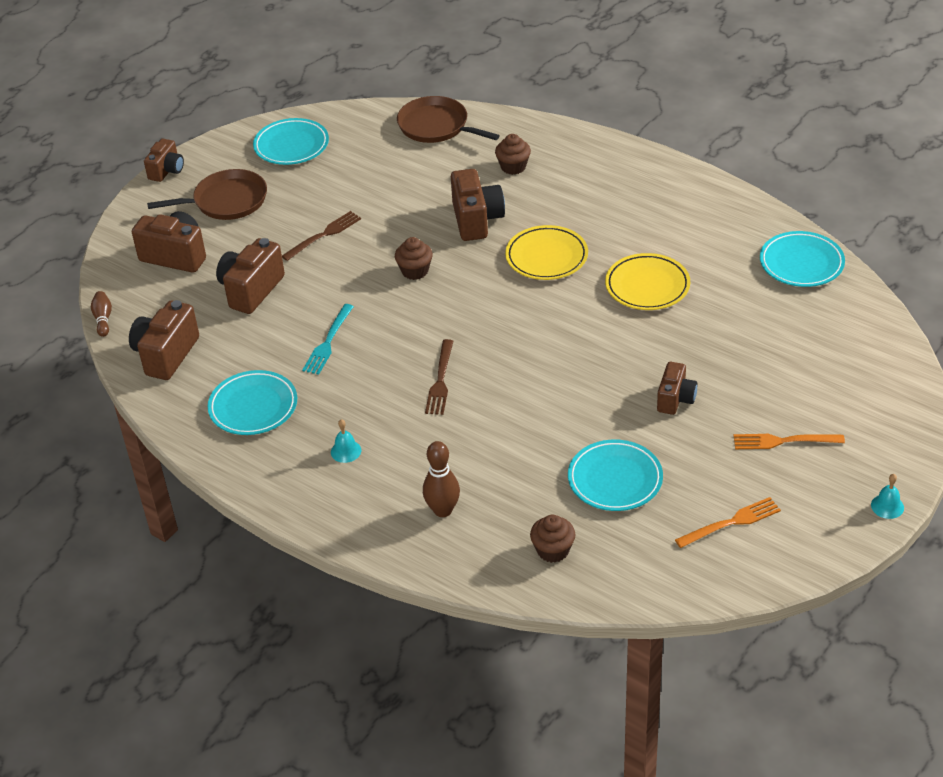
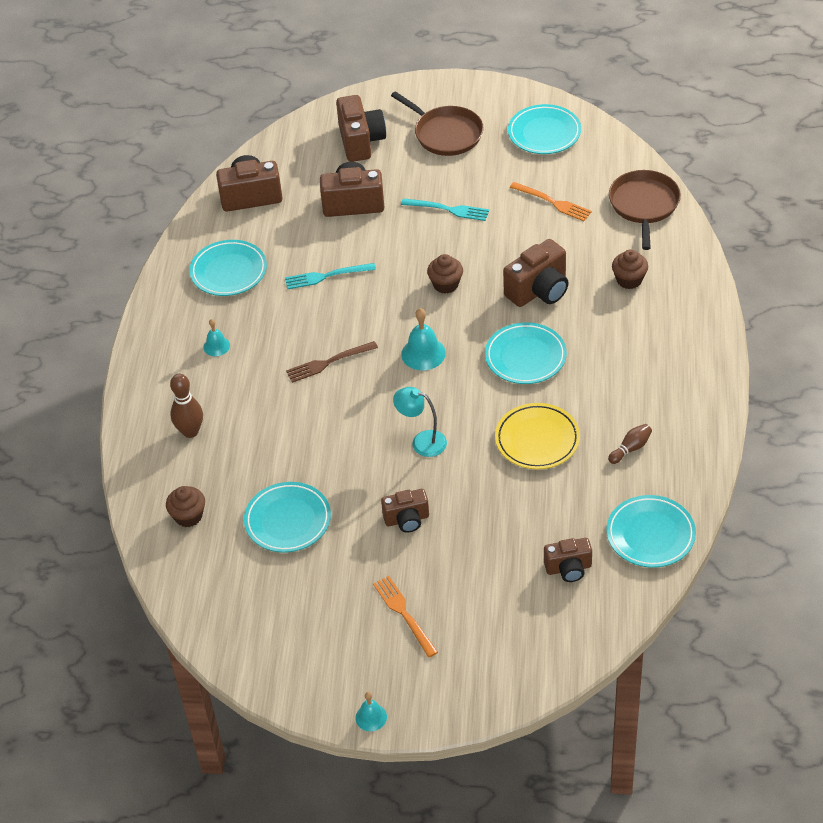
camera: 60 degrees right, 5 degrees up
(103, 319) = (265, 143): brown bowling pin -> brown bowling pin (631, 448)
(167, 171) = (455, 82): brown camera -> brown camera (568, 568)
(324, 235) = (449, 209): brown fork -> turquoise fork
(486, 316) = (423, 353): none -> turquoise bell
(546, 257) = (525, 357): yellow plate -> turquoise plate
(591, 356) = (422, 441): none -> turquoise lamp
(731, 522) = (286, 616): orange fork -> orange fork (553, 202)

